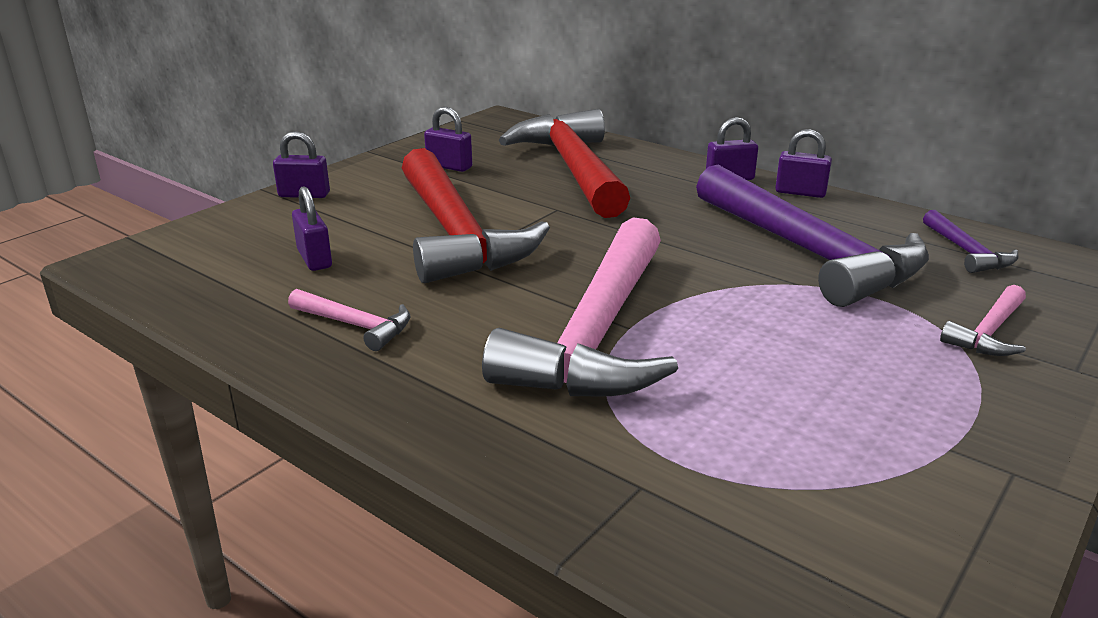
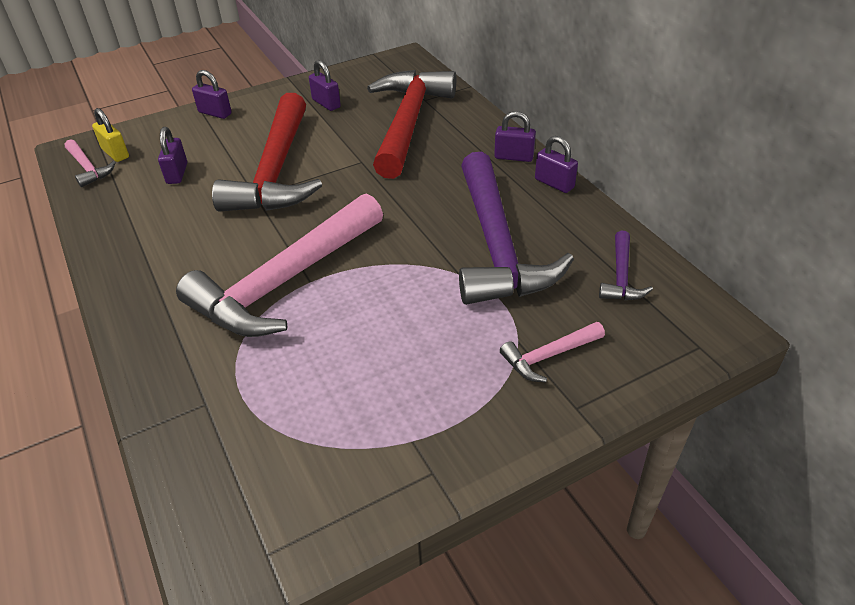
camera: 25 degrees right, 15 degrees up
(192, 254) = (115, 153): none -> yellow padlock
(355, 326) = (156, 236): pink hammer -> pink hammer (88, 168)

